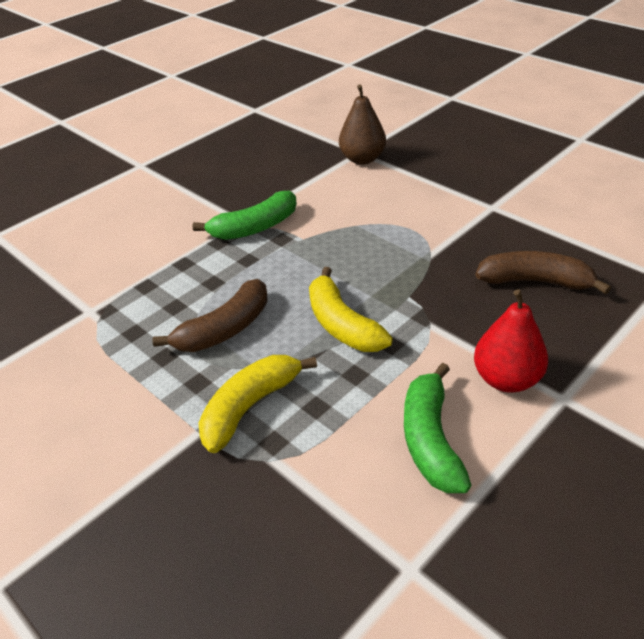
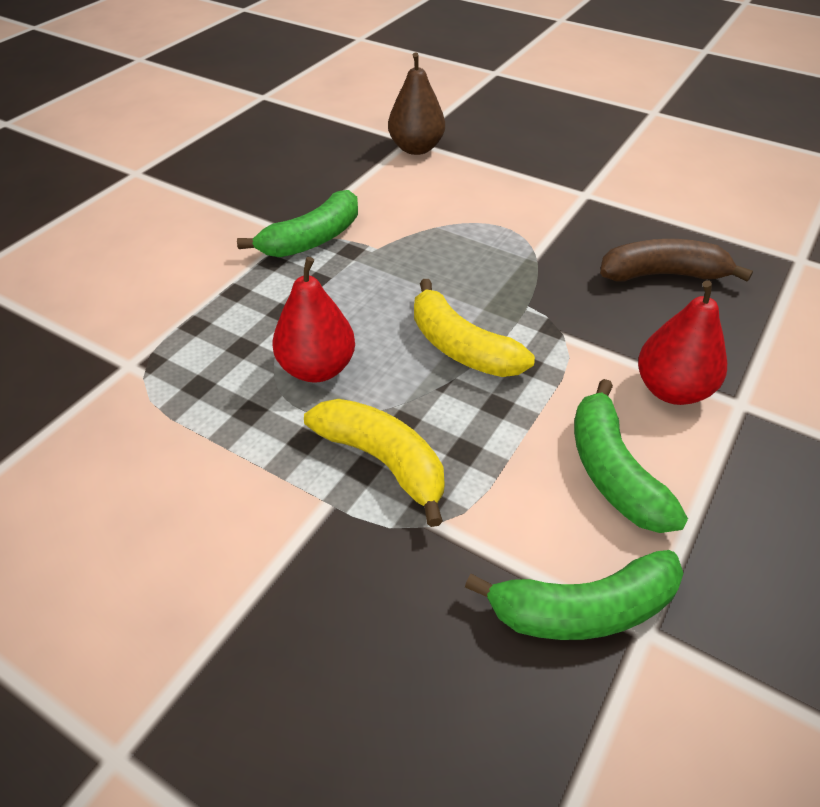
camera: 15 degrees left, 5 degrees up
(224, 329) = (317, 368): brown banana -> red pear
(250, 407) = (383, 461): yellow banana -> yellow banana turned 105 degrees clockwise
(365, 543) = (582, 609): none -> green banana

